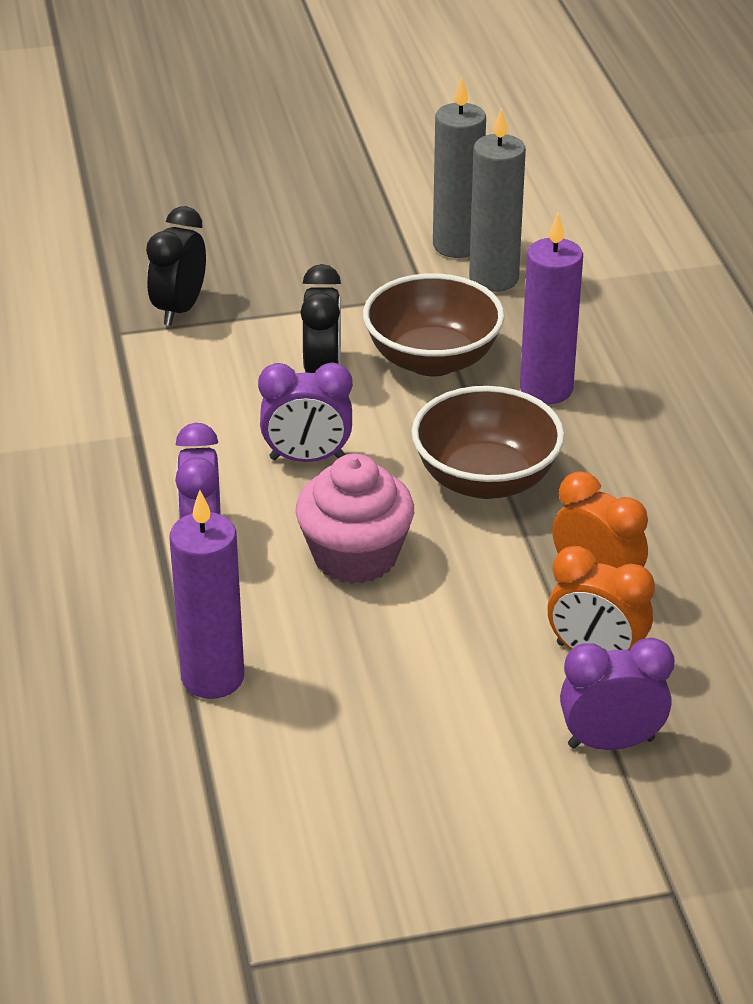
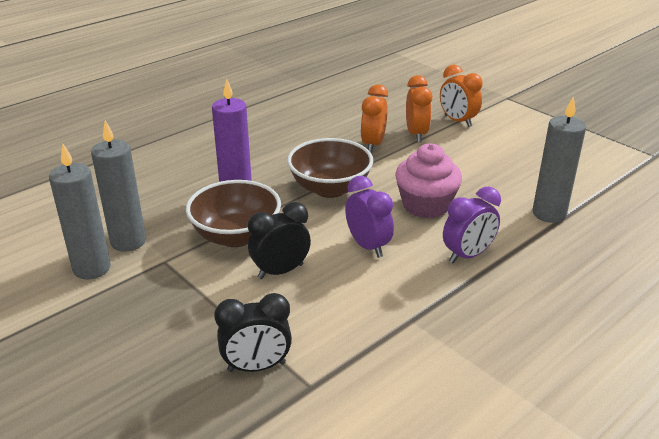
camera: 120 degrees left, 5 degrees down
(213, 678) = (549, 214): purple candle -> grey candle
(611, 742) = (457, 121): purple clock -> orange clock

